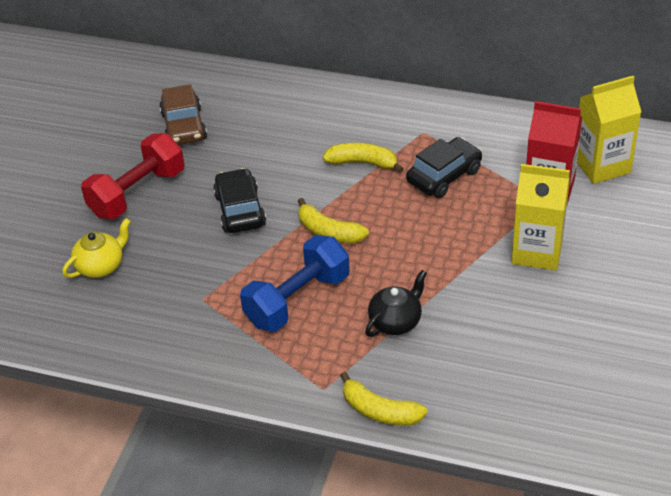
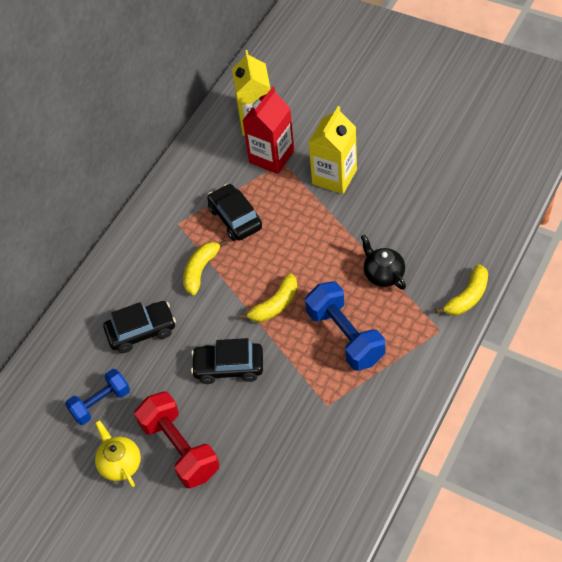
camera: 75 degrees left, 10 degrees up
(101, 266) = (266, 484): yellow teapot -> yellow teapot (120, 464)
(184, 126) = (101, 403): brown car -> blue dumbbell
(274, 135) = (141, 331): none -> black car

